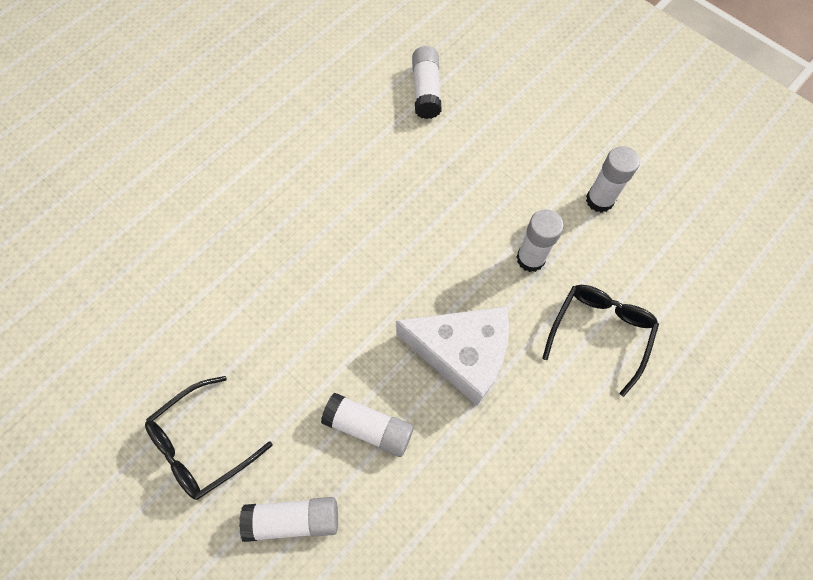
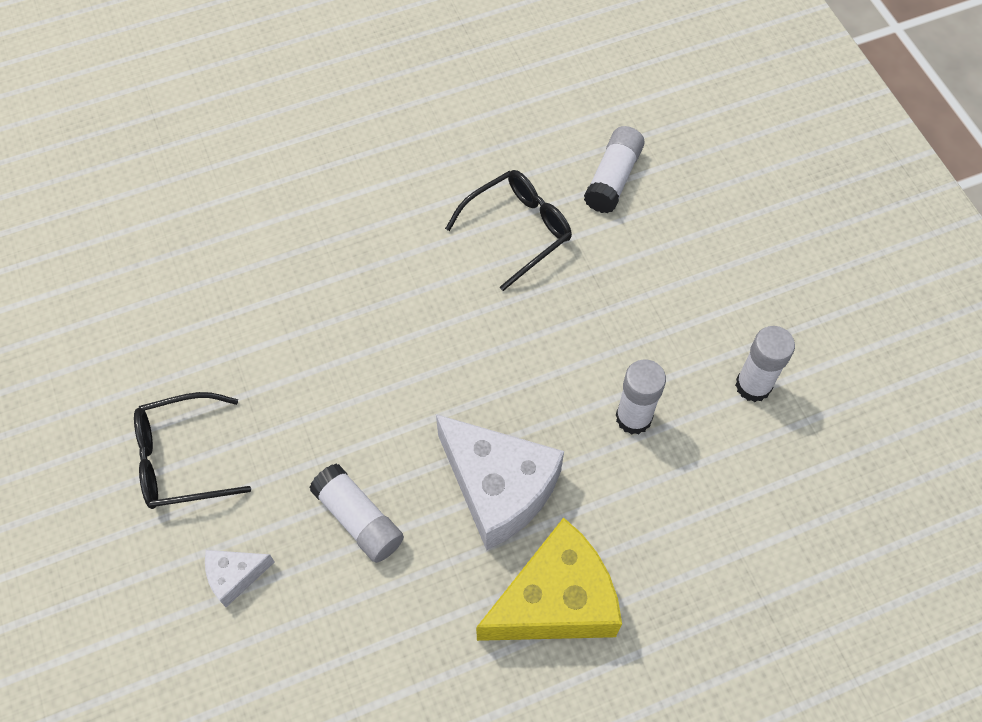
camera: 25 degrees right, 5 degrees down
(293, 519) = (235, 576): white glue stick -> white cheese
(546, 420) = (555, 601): none -> yellow cheese
(600, 332) = (670, 534): black glasses -> black glasses (518, 230)

